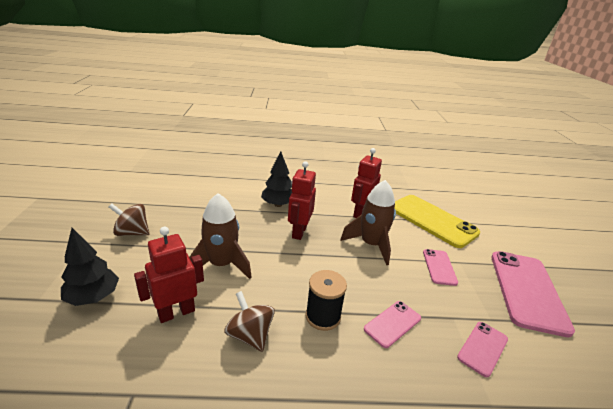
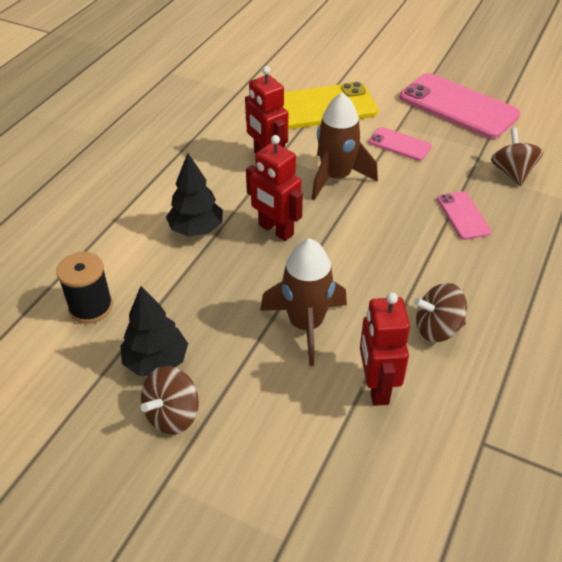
camera: 60 degrees left, 15 degrees up
(93, 297) = (309, 472): black tree -> black tree (156, 361)
(323, 316) = (433, 262): black spool -> black spool (91, 307)
(482, 348) = (512, 173): pink phone -> brown spinning top

